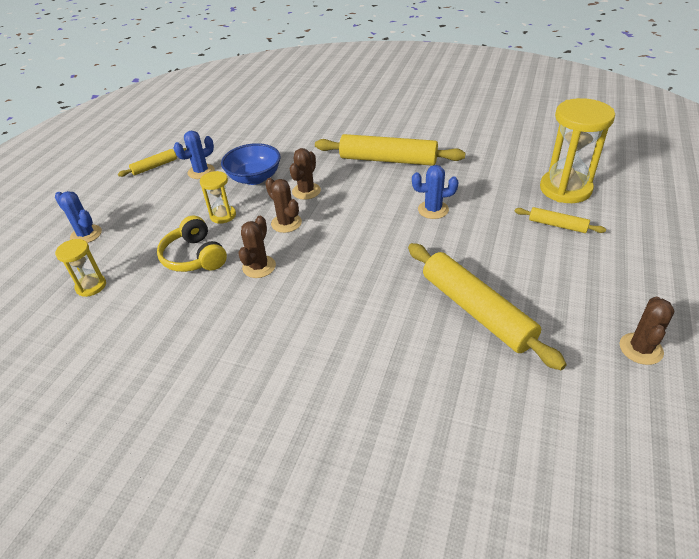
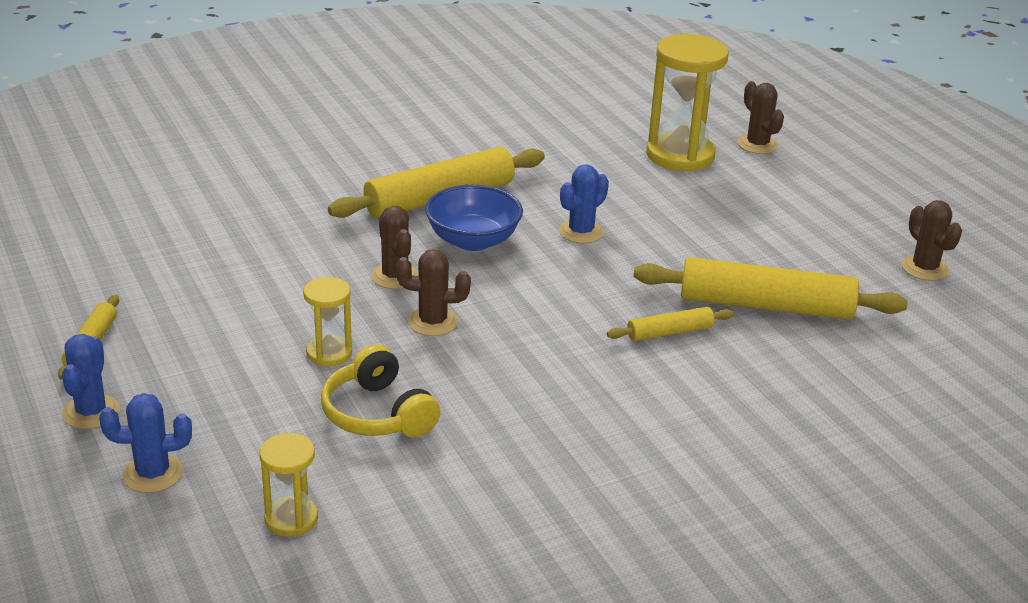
camera: 50 degrees left, 10 degrees down
(194, 257) = (378, 414): yellow headphones -> yellow headphones turned 45 degrees clockwise
(201, 172) = (189, 318): blue cactus -> blue cactus (91, 412)
(254, 178) = (291, 291): blue bowl -> blue bowl (473, 240)
(259, 267) = (482, 381): brown cactus -> brown cactus (757, 145)
(557, 225) = (723, 195): yellow rolling pin -> yellow rolling pin (670, 332)

